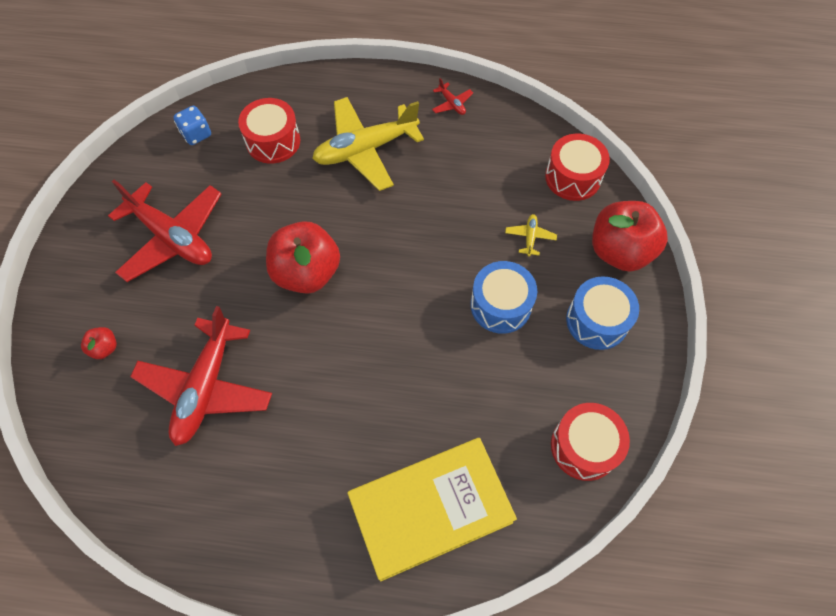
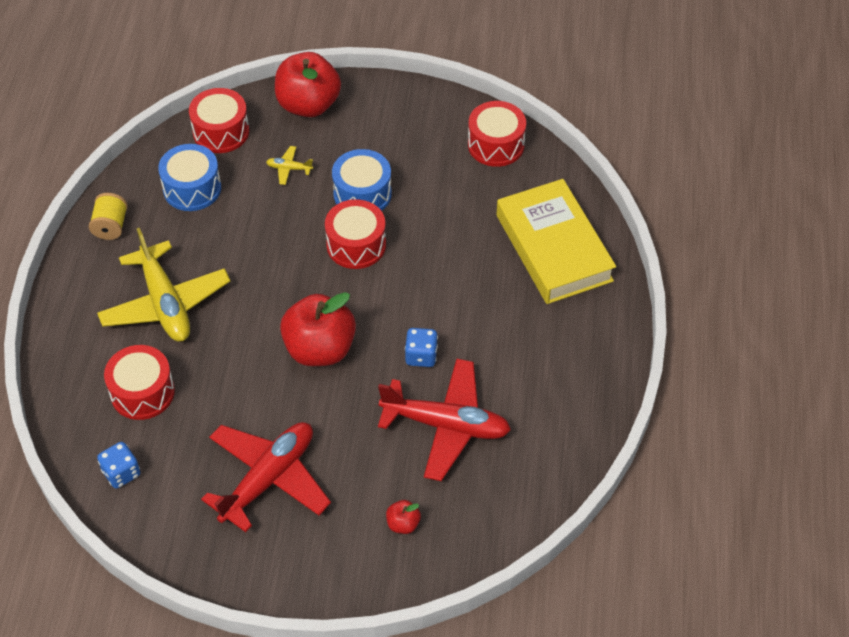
camera: 90 degrees left, 10 degrees down
(291, 363) = (421, 356): none -> blue dice
(433, 301) = (356, 245): none -> red drum
(452, 104) = (111, 226): red plane -> yellow spool
(597, 321) = (380, 127): blue drum -> blue drum (192, 188)

